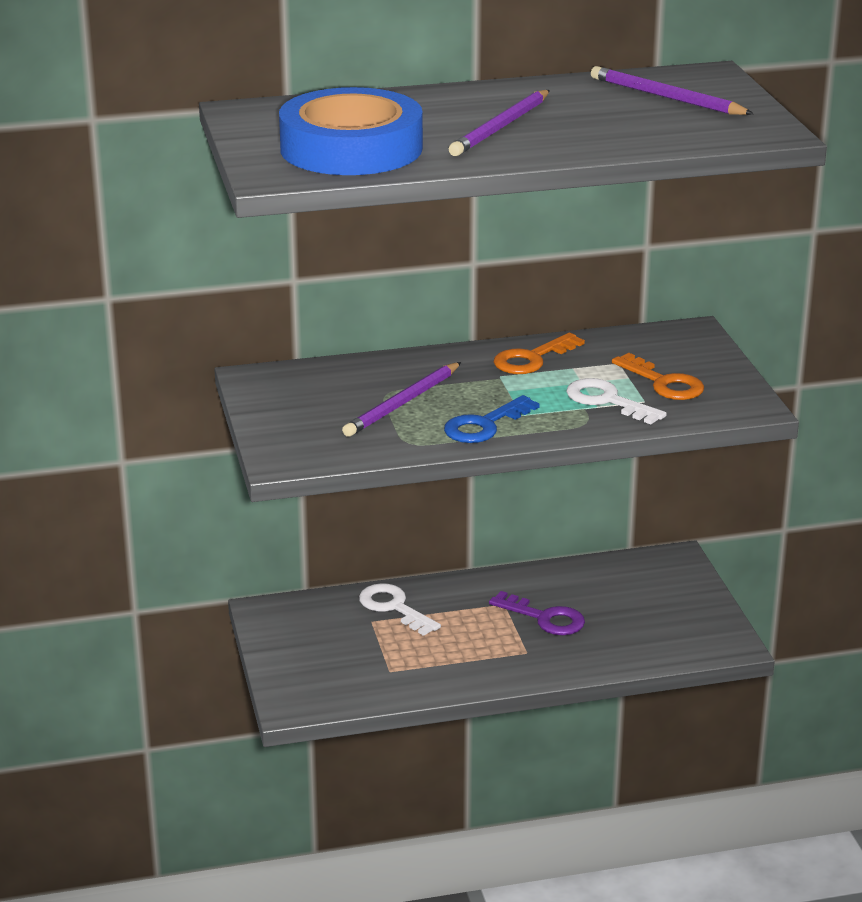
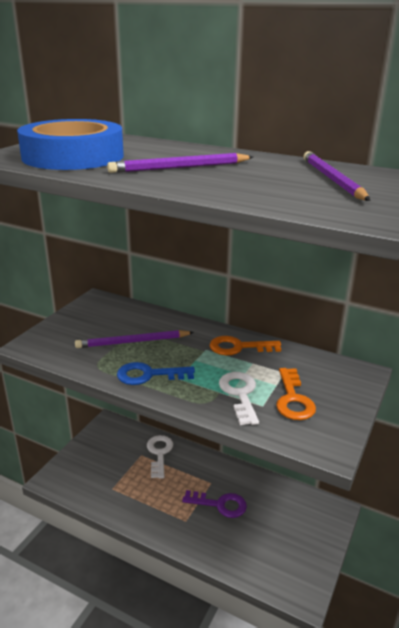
camera: 40 degrees right, 0 degrees up
(544, 618) = (220, 504): purple key -> purple key turned 60 degrees counterclockwise

